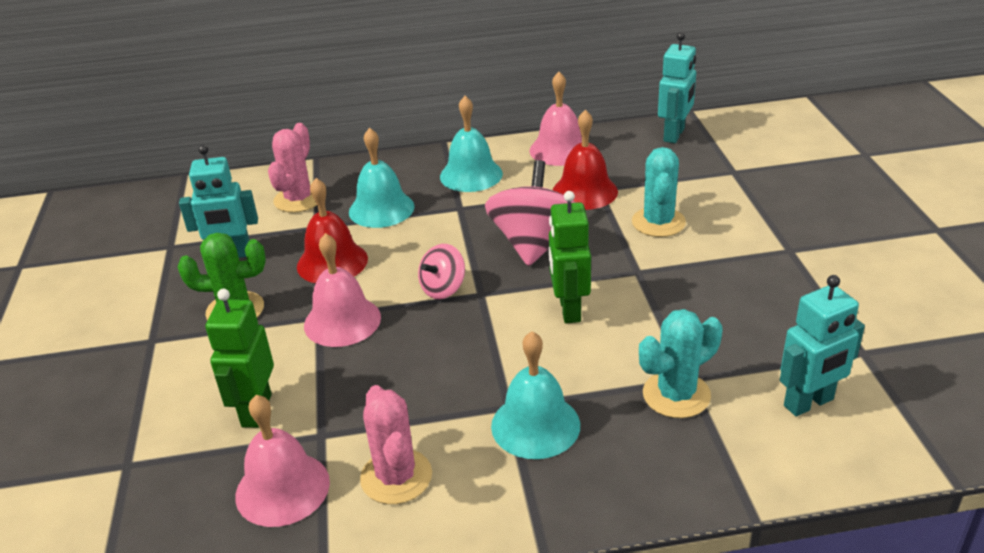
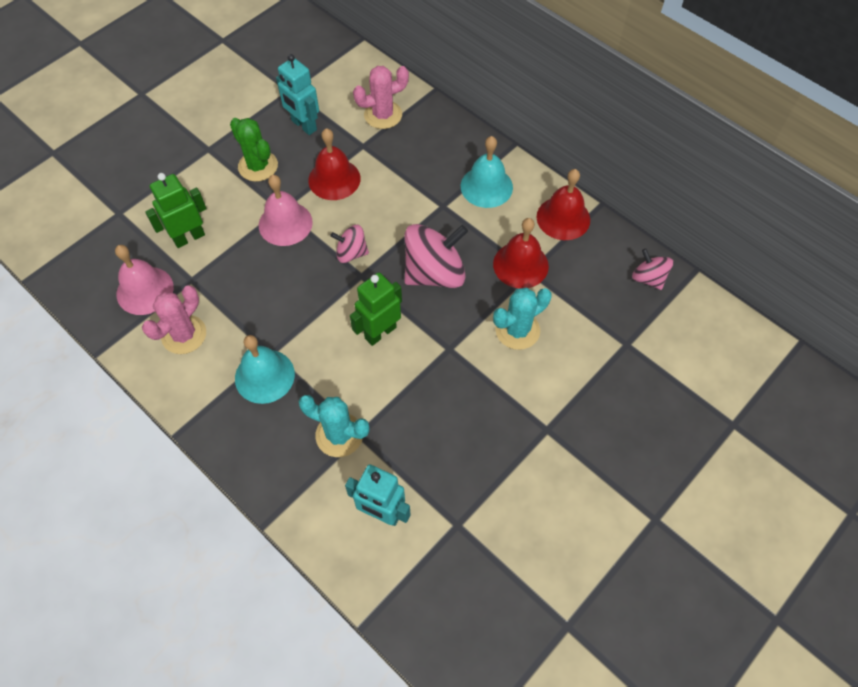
camera: 50 degrees right, 25 degrees up
(381, 209) = (407, 165): turquoise bell -> none
(559, 150) = (563, 218): pink bell -> red bell
(674, 135) = (648, 278): turquoise robot -> pink spinning top

